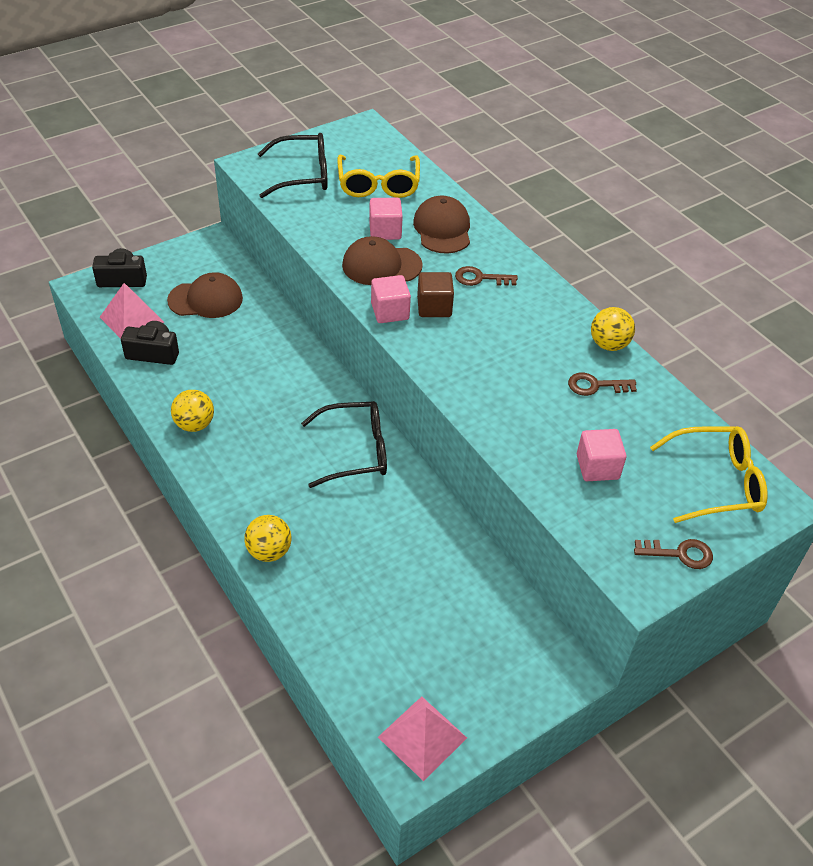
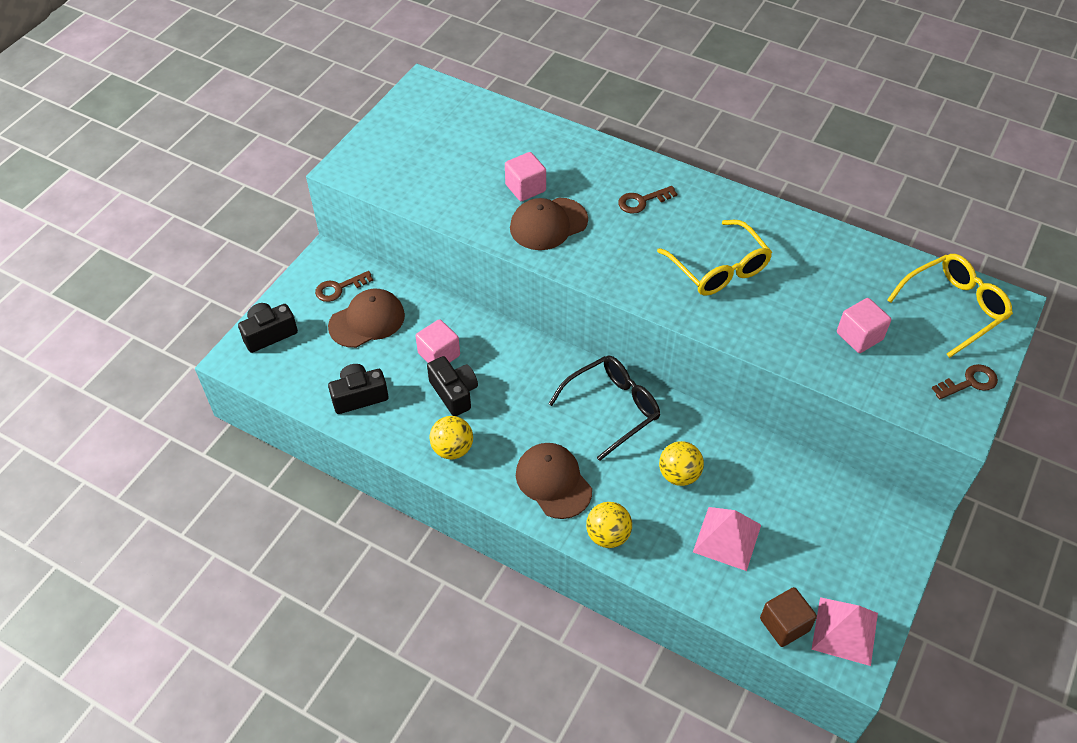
camera: 25 degrees left, 5 degrees up
(131, 319) = (311, 371): pink pyramid -> pink pyramid (727, 538)
(231, 382) = (454, 393): none -> black camera
(303, 175) = (406, 160): black glasses -> none
(378, 185) = (483, 142): yellow glasses -> yellow glasses (719, 268)
(390, 311) = (590, 267): pink cube -> pink cube (439, 354)
(434, 307) = (624, 246): brown cube -> brown cube (784, 625)
(442, 229) = (574, 165): brown cap -> brown cap (553, 482)
(595, 386) = (806, 263): brown key -> brown key (339, 288)
(608, 344) = (790, 220): yellow ball -> yellow ball (679, 474)

